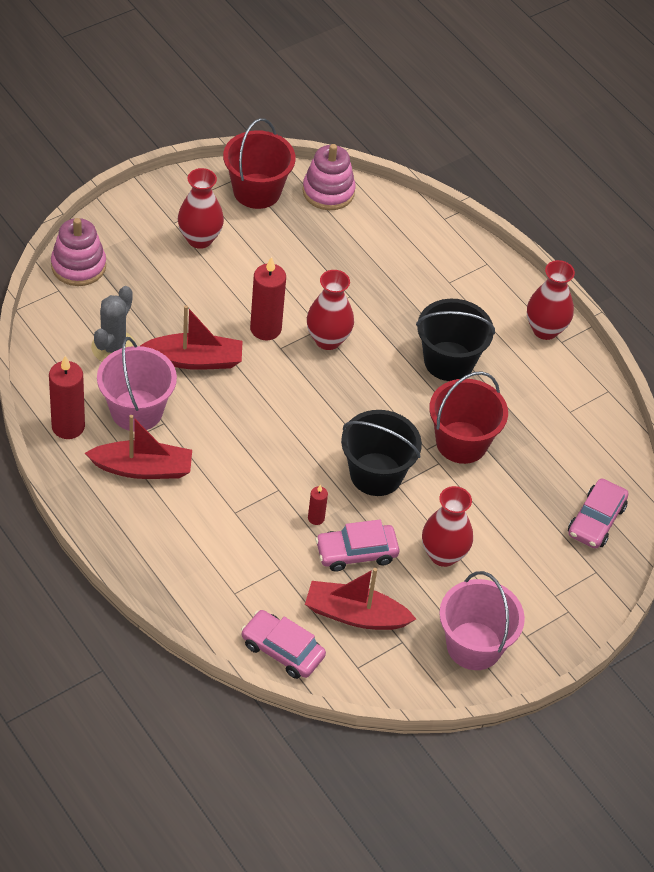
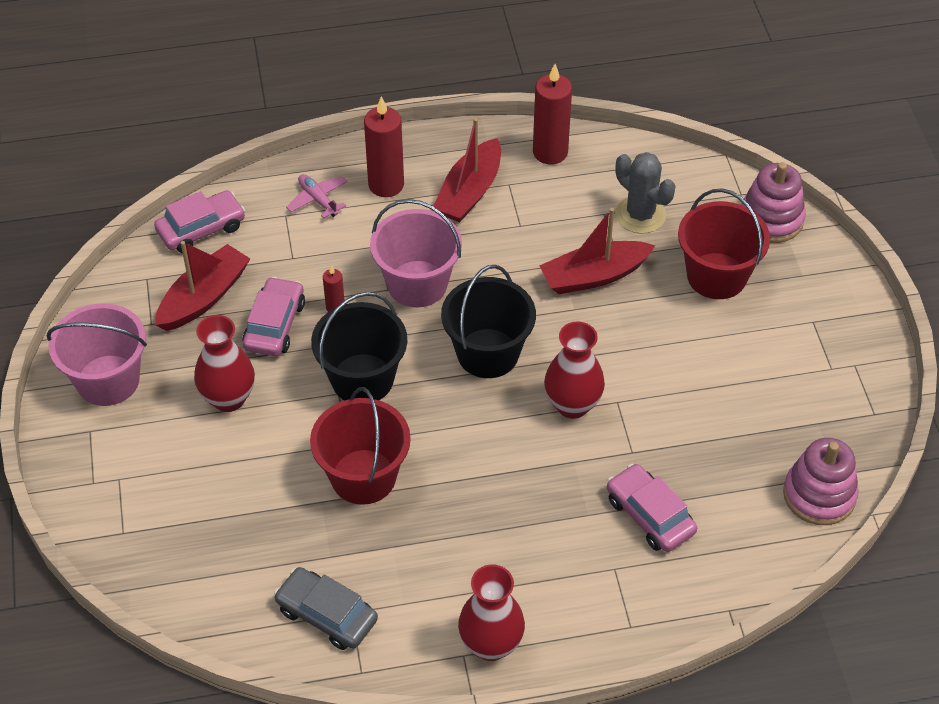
camera: 120 degrees right, 0 degrees up
(136, 410) = (546, 209): pink bucket -> pink bucket (417, 284)
(195, 360) = (594, 276): red boat -> red boat turned 45 degrees clockwise
(200, 239) = (777, 337): red vase -> none
(205, 575) = (318, 200): none -> pink plane
(257, 191) = (842, 419): red bucket -> red bucket (716, 276)
(265, 329) = (613, 352): red candle -> red candle (386, 185)
(449, 361) = (487, 514): black bucket -> black bucket (488, 353)
(581, 424) = (326, 615): none -> grey car
(596, 520) = (186, 565): pink car -> pink car (649, 515)

